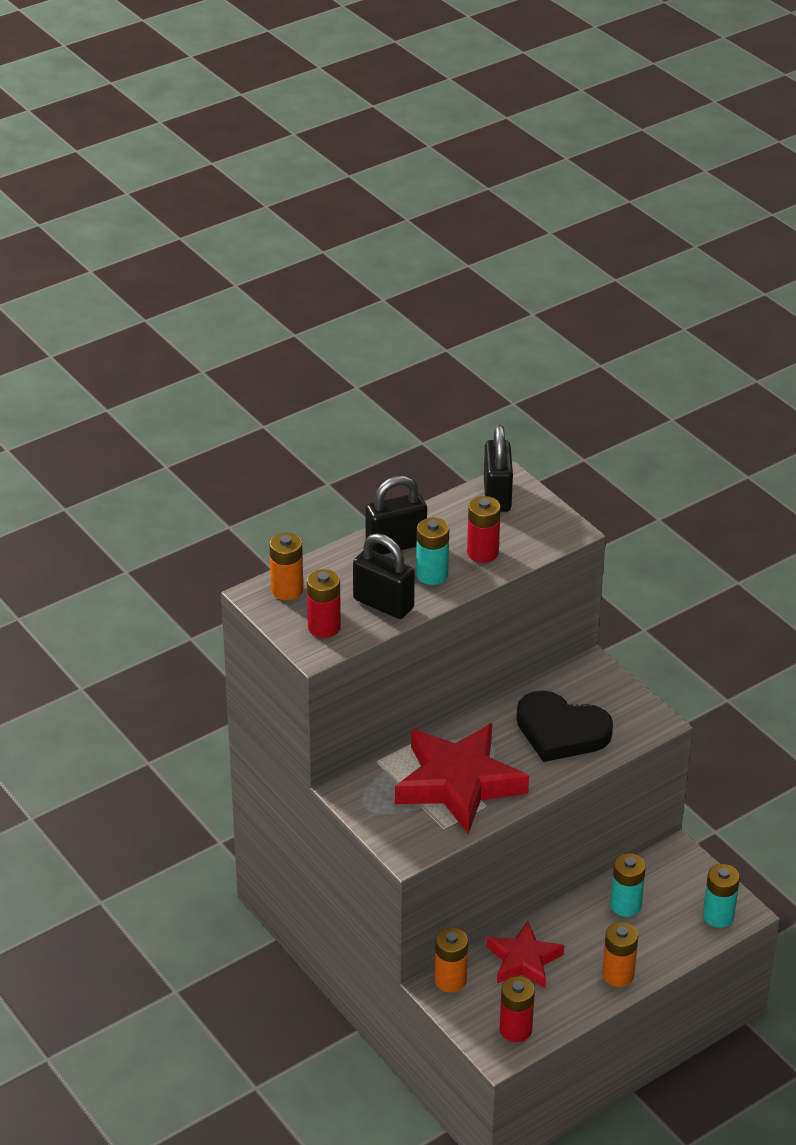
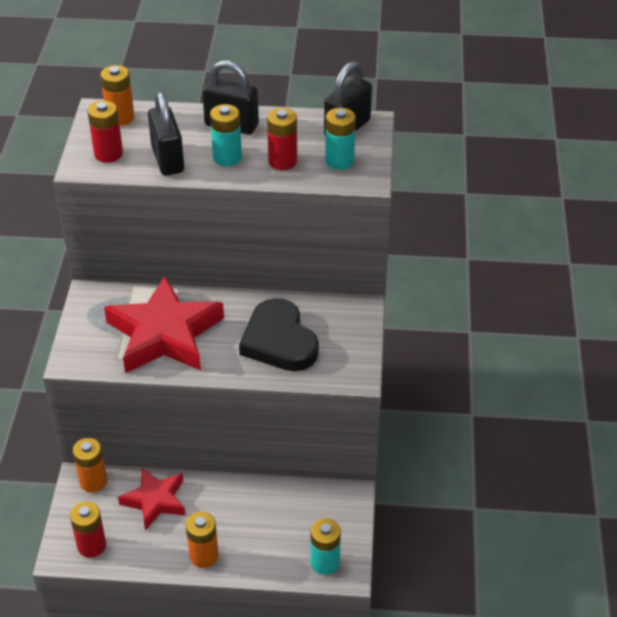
camera: 40 degrees right, 5 degrees up
(626, 905) = (269, 509): turquoise battery -> turquoise battery (339, 161)

